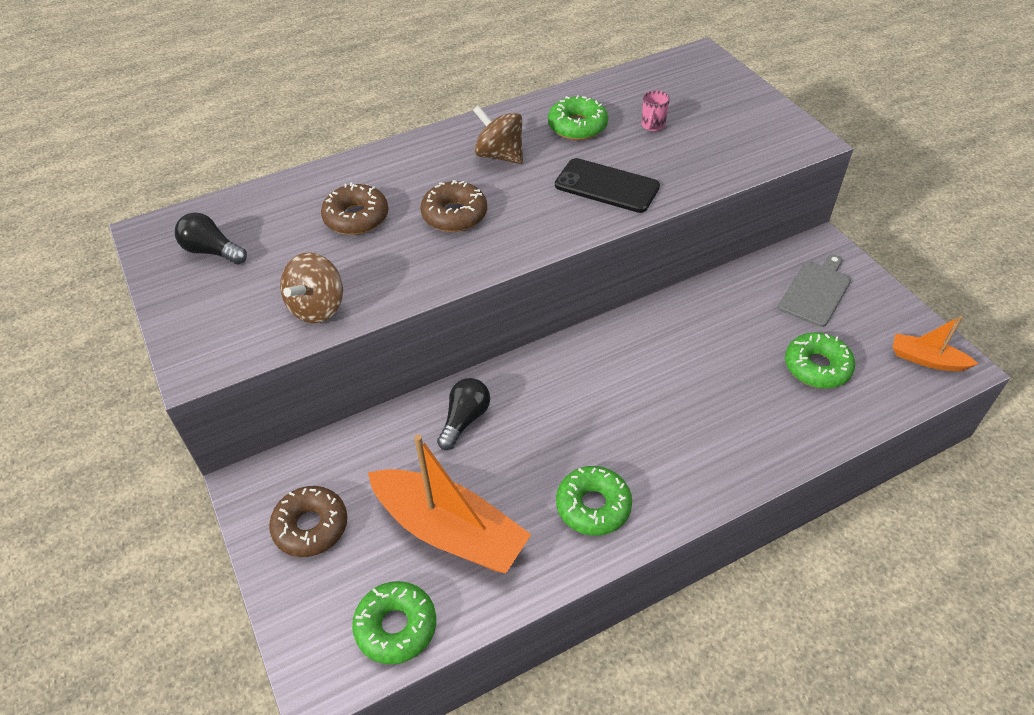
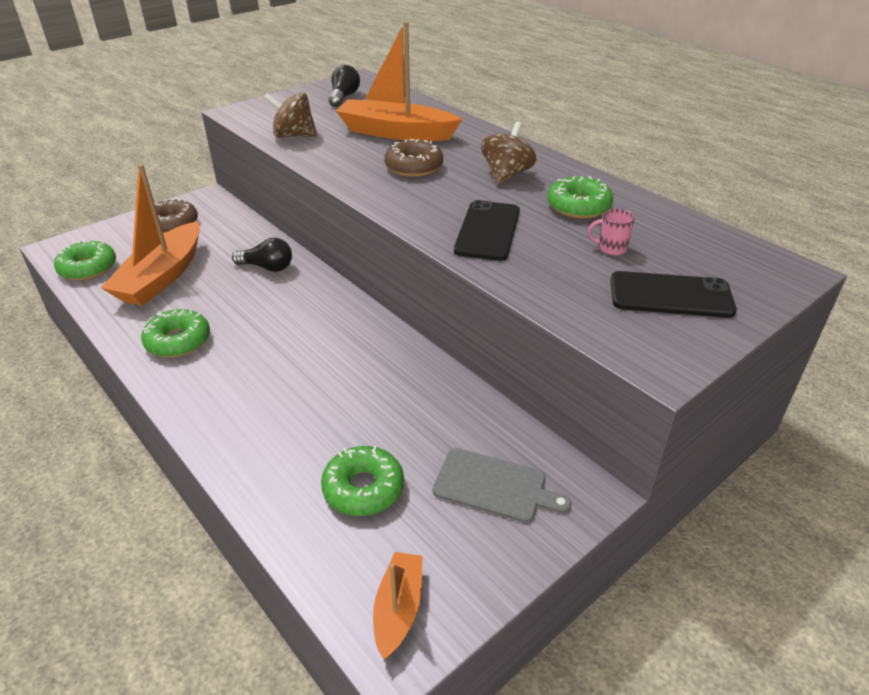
camera: 75 degrees right, 10 degrees down
(356, 217) = (396, 133): brown donut -> orange boat
(724, 115) = (670, 295): none -> black phone

